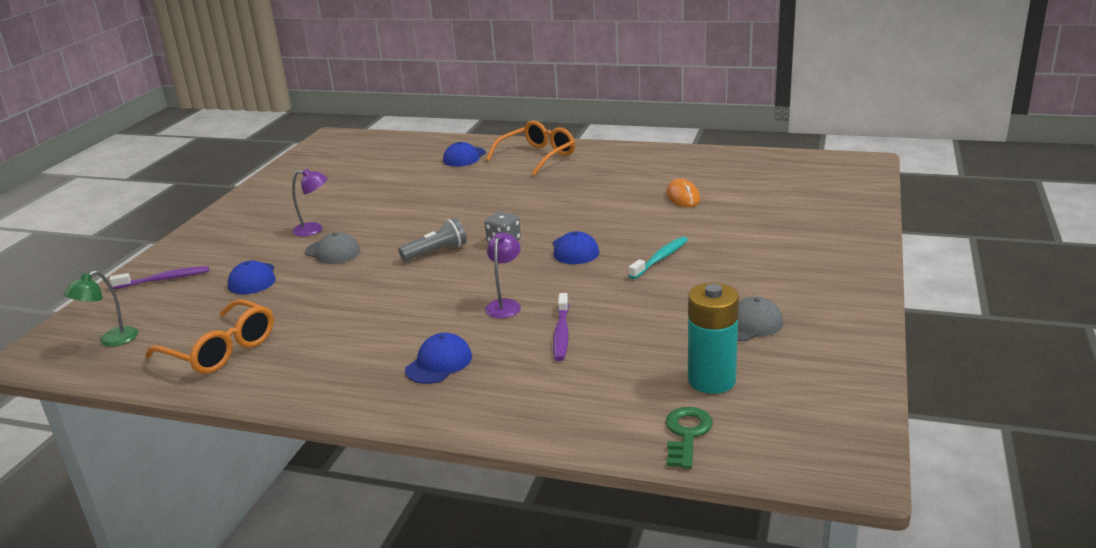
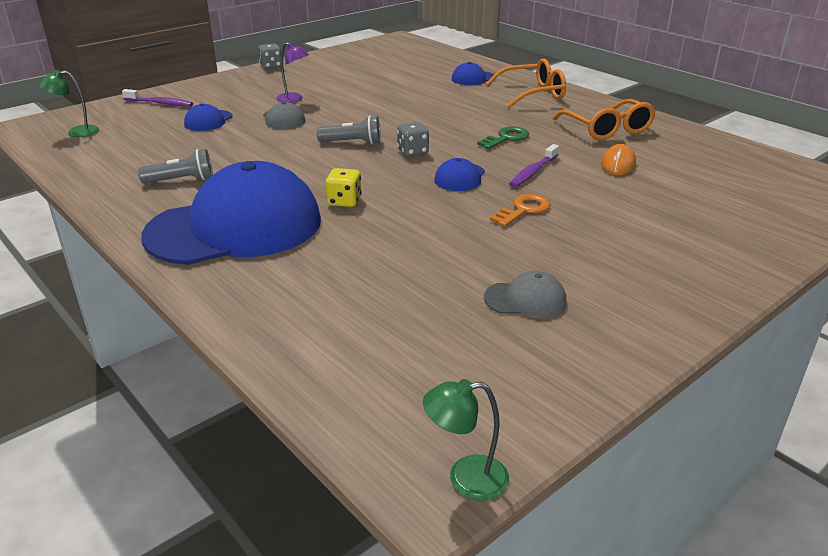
camera: 30 degrees right, 5 degrees up
(221, 350) = (122, 162): orange glasses -> orange glasses (607, 129)
(234, 203) = (271, 66): none -> grey dice
(317, 344) = (181, 180): none -> grey flashlight
(439, 363) = (235, 227): blue cap -> blue cap, size x2.49
(505, 305) = (344, 201): purple lamp -> yellow dice
(561, 334) = (354, 241): purple toothbrush -> purple toothbrush (533, 172)
(660, 258) = (524, 210): turquoise toothbrush -> orange key
(687, 434) = (333, 374): green key -> green key (506, 138)
(711, 380) = (421, 336): turquoise battery -> none
(861, 454) = (465, 478): none -> green lamp

